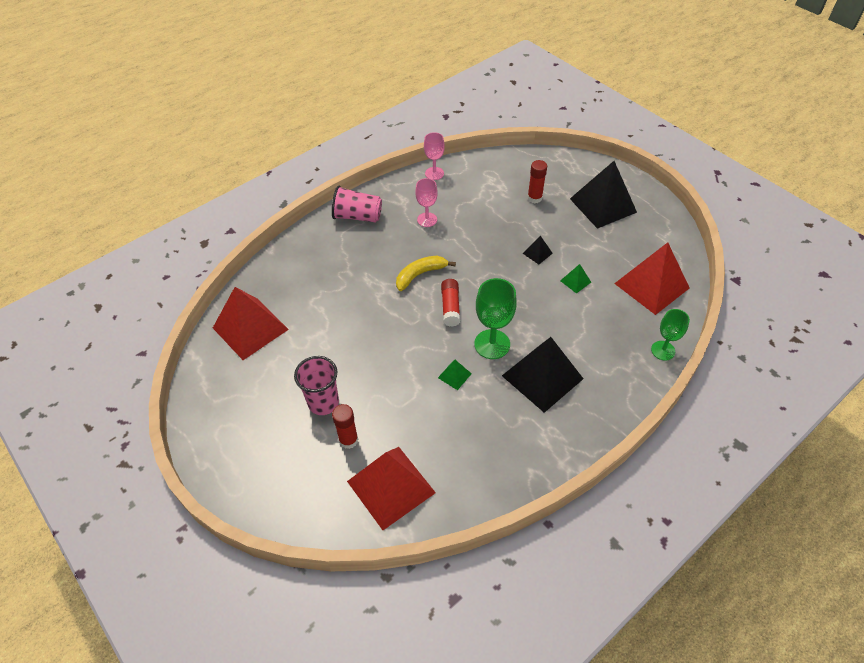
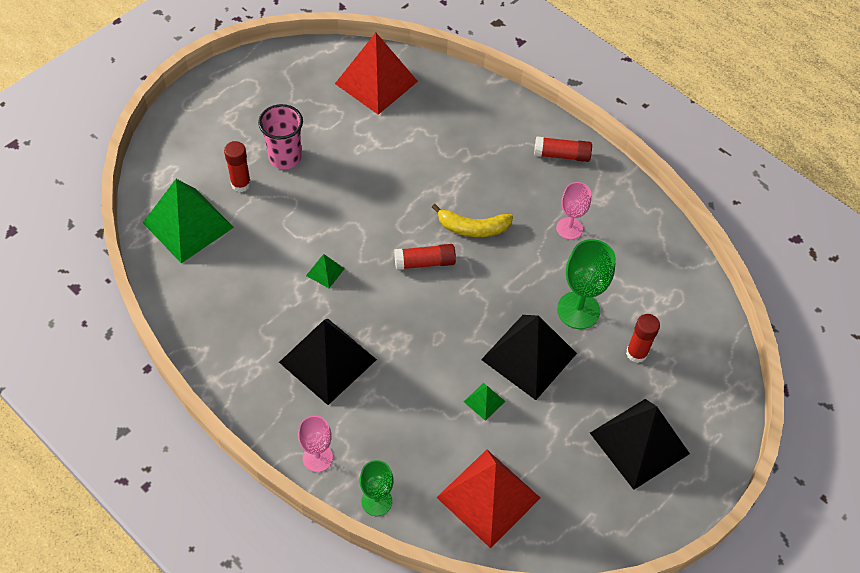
camera: 80 degrees right, 5 degrees up
(357, 216) = (561, 155): pink cup -> red glue stick
(391, 487) = (188, 225): red pyramid -> green pyramid
(420, 275) = (473, 228): yellow banana -> yellow banana turned 135 degrees clockwise
(434, 173) = (660, 230): pink goblet -> pink goblet (317, 458)
(492, 344) = (372, 307): green goblet -> green goblet (578, 310)
(537, 253) = (529, 356): black pyramid -> black pyramid, size x2.36

